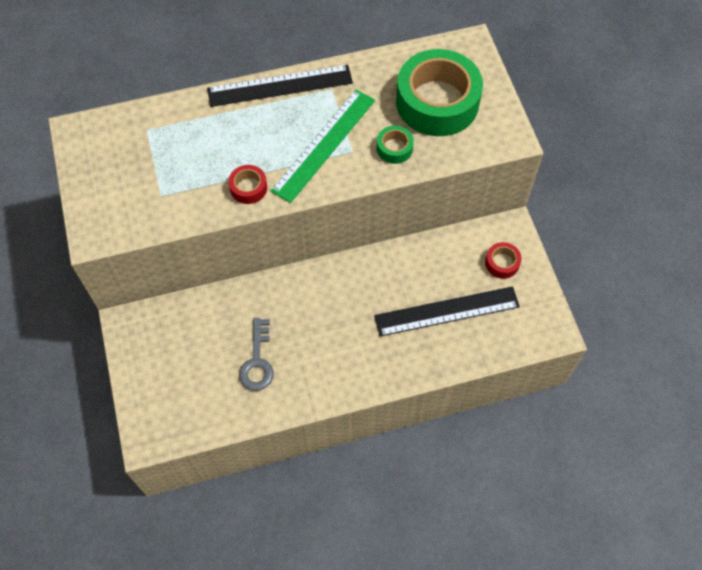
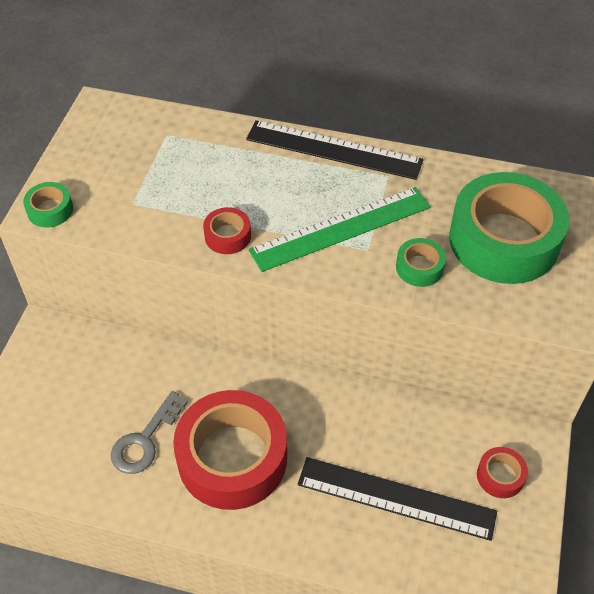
camera: 30 degrees right, 10 degrees down
(101, 230) = (50, 210): none -> green tape
(325, 341) = (232, 458): none -> red tape

